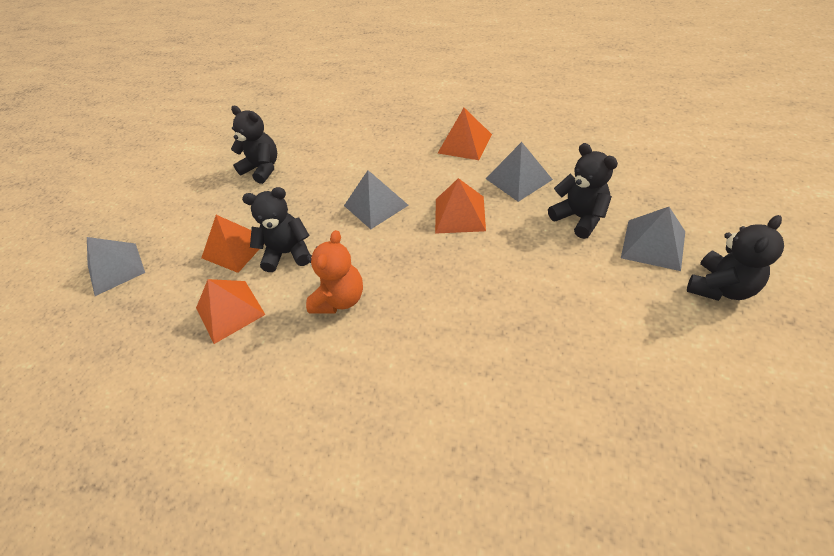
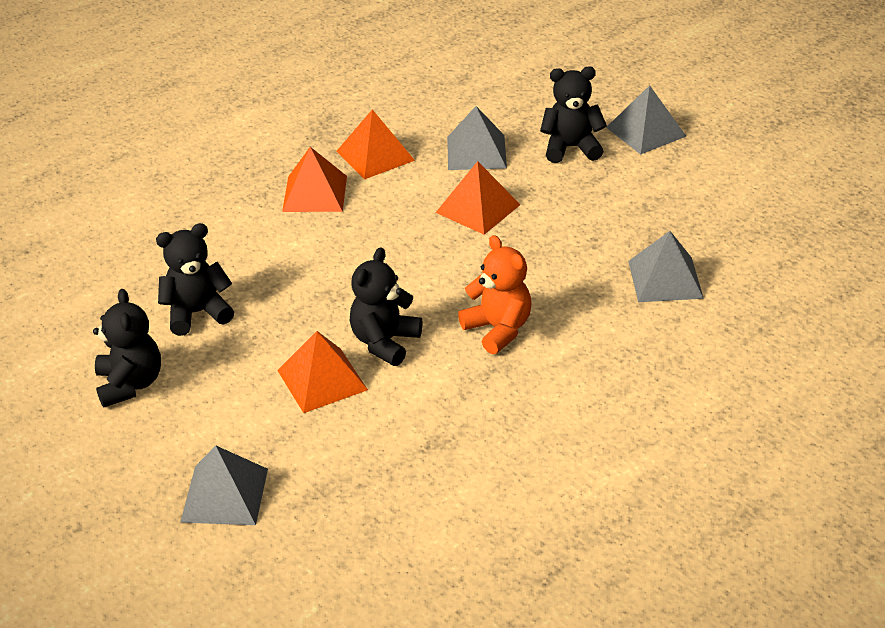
camera: 60 degrees left, 10 degrees down
(230, 311) = (422, 412): orange pyramid -> orange pyramid (315, 193)
(376, 205) = (390, 254): grey pyramid -> grey pyramid (665, 279)
(720, 287) = (721, 129): black teddy bear -> black teddy bear (130, 384)

